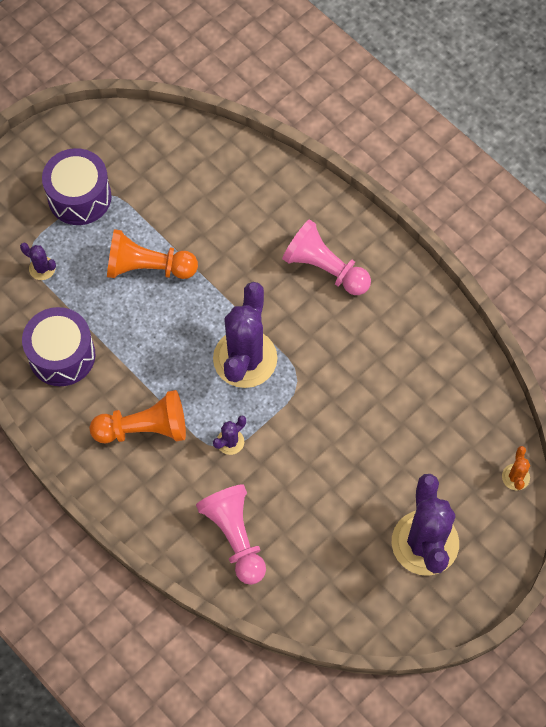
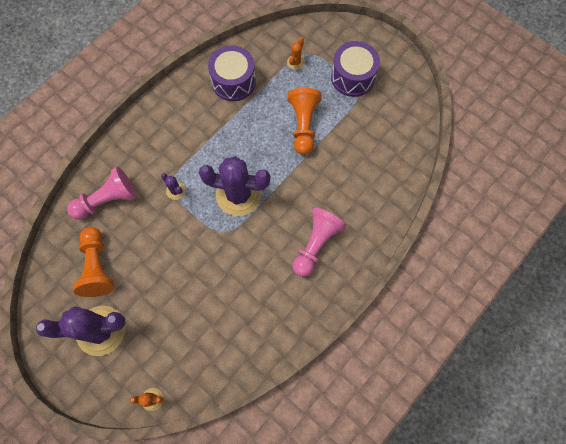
camera: 85 degrees right, 5 degrees up
(42, 268) = (296, 62): purple cactus -> orange cactus
(144, 428) = (183, 136): orange pawn -> orange pawn (97, 267)

